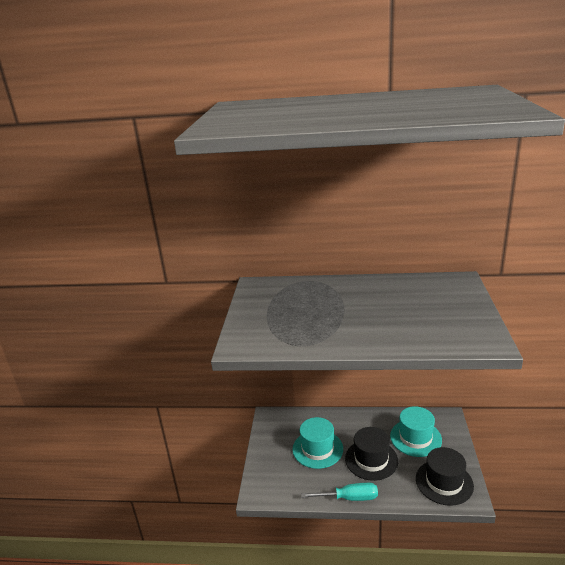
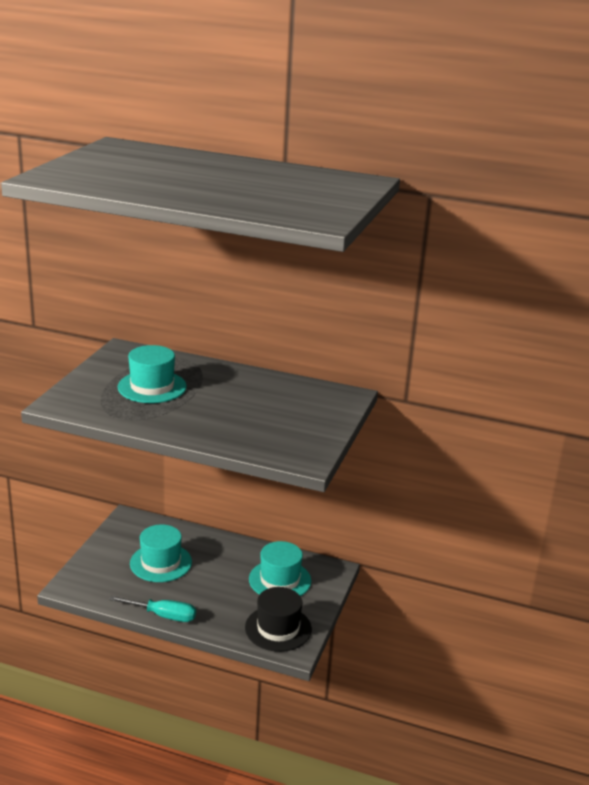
camera: 10 degrees right, 0 degrees up
(305, 310) = (152, 387): none -> turquoise hat
(371, 459) = (213, 587): black hat -> none

